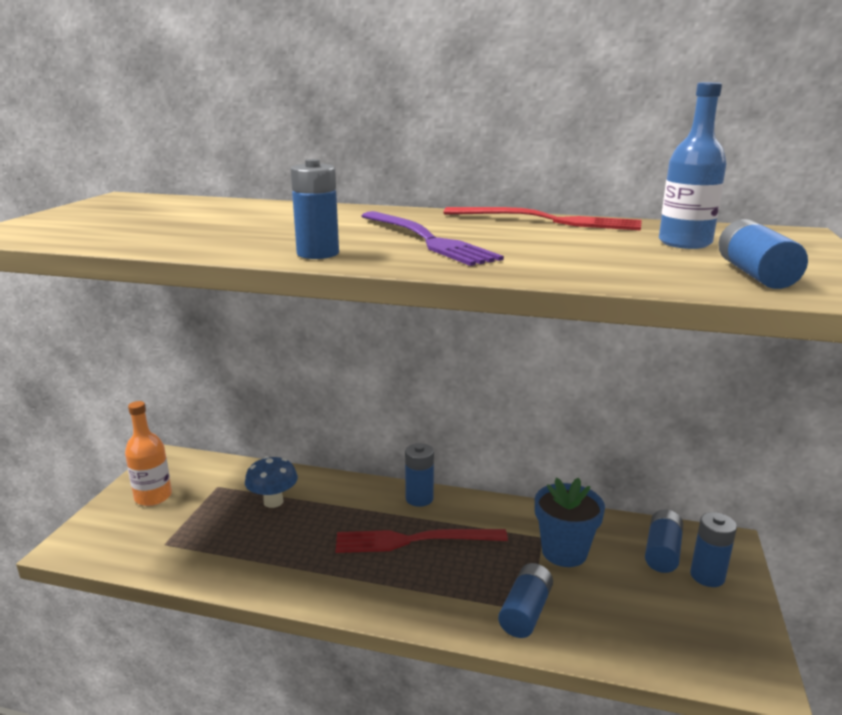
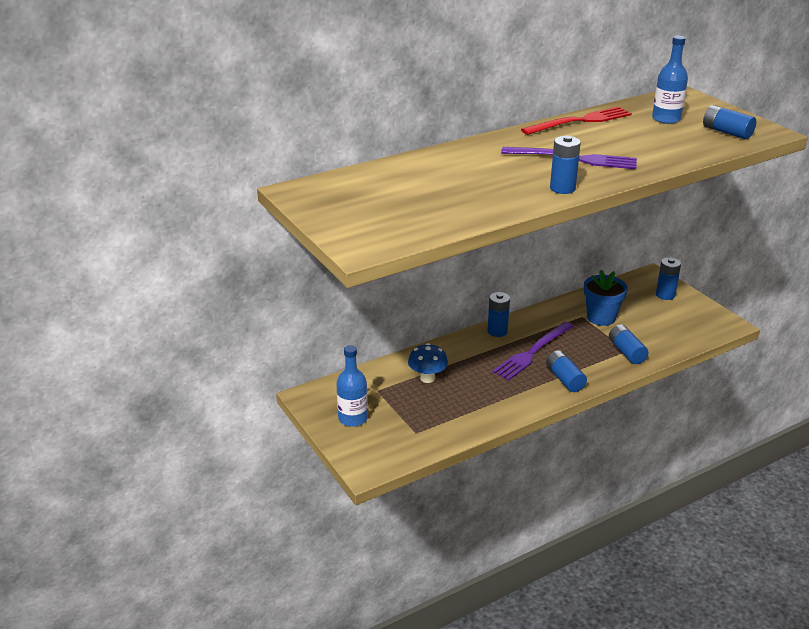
camera: 45 degrees left, 10 degrees up
(153, 497) = (352, 418): orange bottle -> blue bottle
(414, 540) = (532, 352): red fork -> purple fork
(662, 552) = (636, 294): blue battery -> blue battery (564, 379)

